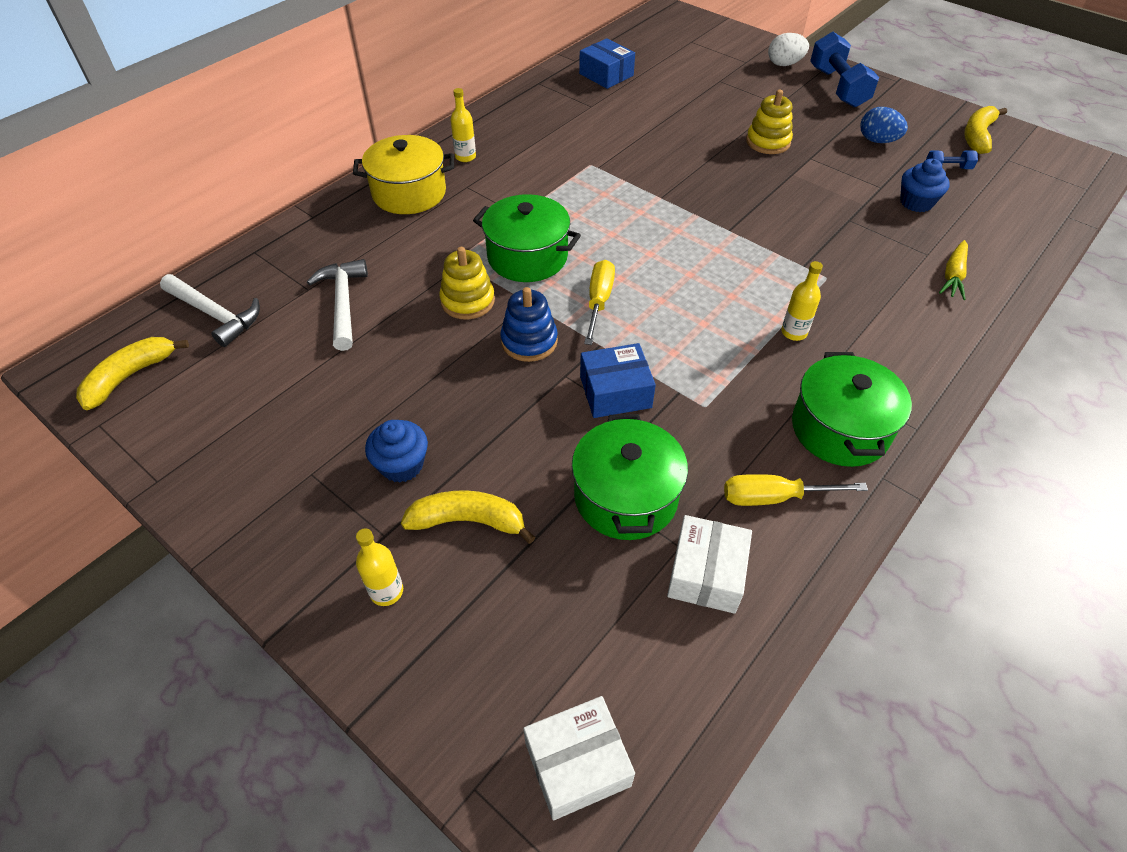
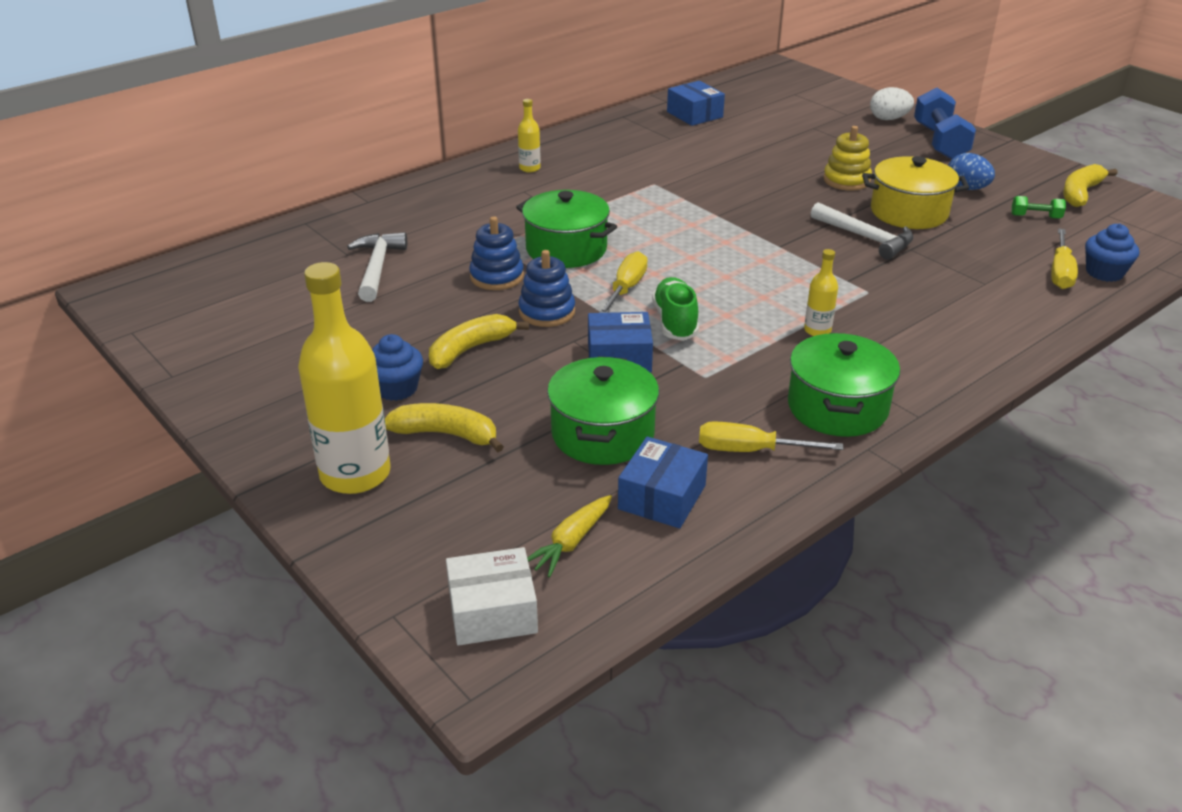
camera: 10 degrees right, 15 degrees down
(130, 376) = (168, 301): yellow banana -> yellow banana (470, 349)
(215, 315) = (256, 265): white hammer -> white hammer (866, 238)
(386, 591) = (355, 474): yellow bottle -> yellow bottle, size x2.20
(409, 193) = (465, 191): yellow pot -> yellow pot (909, 212)
(467, 301) = (497, 277): yellow stacking toy -> blue stacking toy
(657, 338) = (675, 322): none -> green shoe
(706, 573) = (662, 497): white box -> blue box
(916, 202) = (989, 241): blue cupcake -> blue cupcake (1104, 272)
(947, 168) = (1035, 217): blue dumbbell -> green dumbbell
(953, 276) = (1006, 303): yellow carrot -> yellow carrot (571, 543)
(989, 233) = (1060, 272): none -> yellow screwdriver

